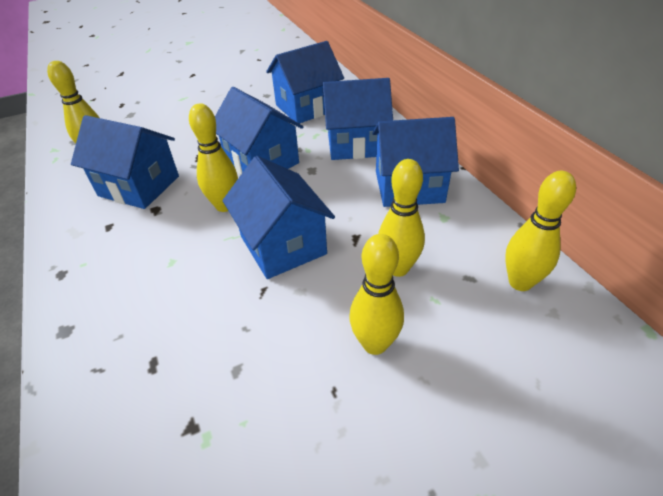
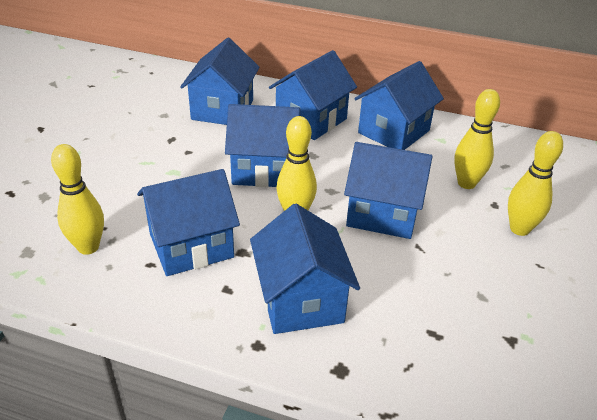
camera: 50 degrees left, 5 degrees down
(127, 265) = (301, 300): none -> blue house
(520, 282) = (528, 153): yellow bowling pin -> none

